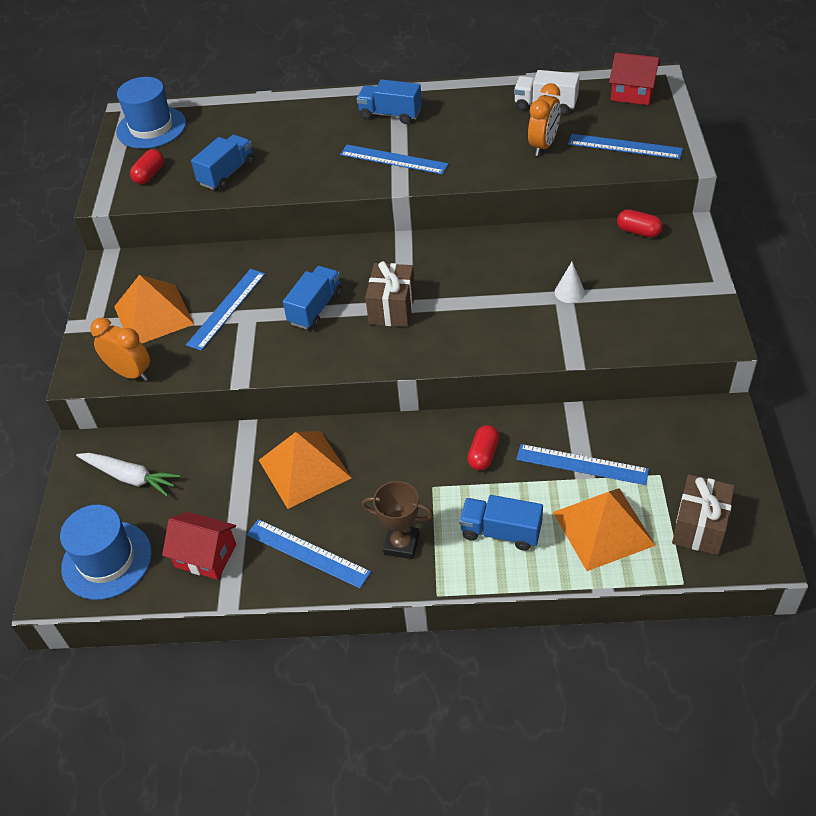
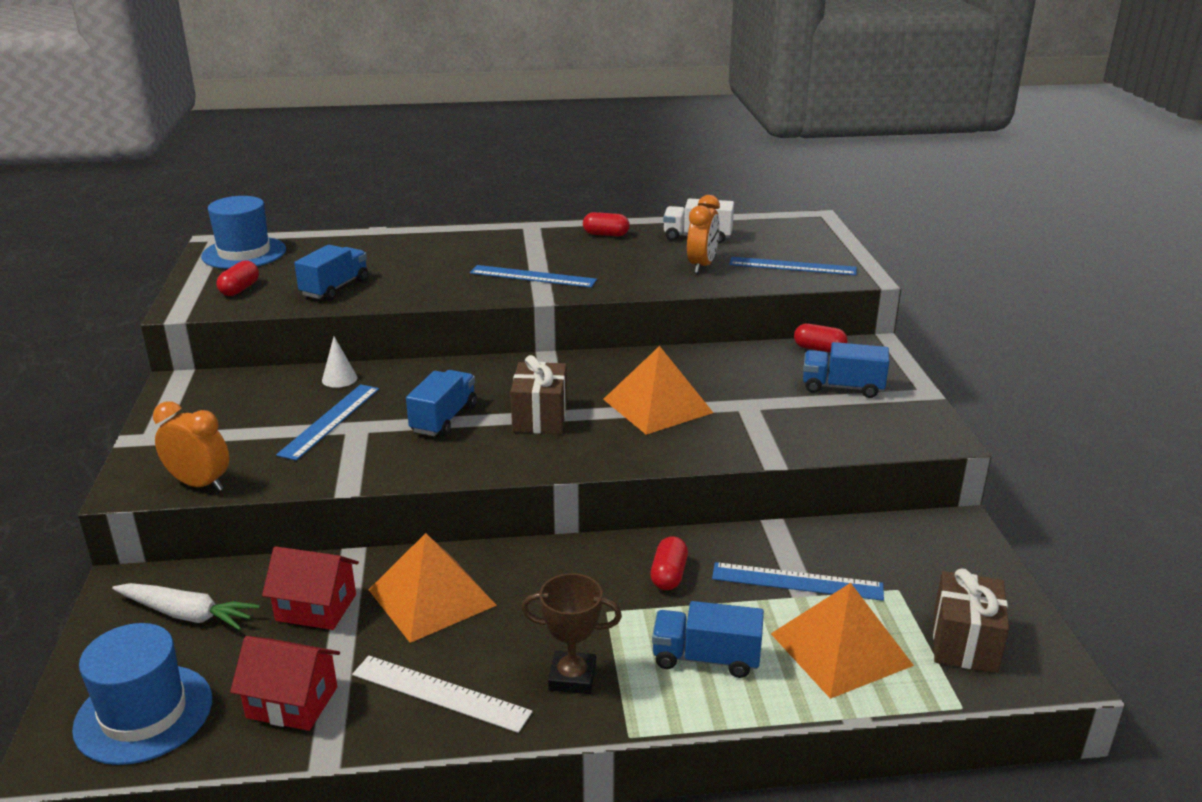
camera: 10 degrees left, 20 degrees down
(154, 315) = (234, 428): orange pyramid -> orange pyramid (657, 406)
(307, 553) = (440, 693): blue ruler -> white ruler
(390, 114) = (525, 243): blue truck -> blue truck (842, 387)
(463, 102) = (606, 234): none -> red capsule
(569, 292) = (752, 400): white cone -> white cone (339, 379)
(632, 93) = (789, 229): red house -> red house (316, 607)

